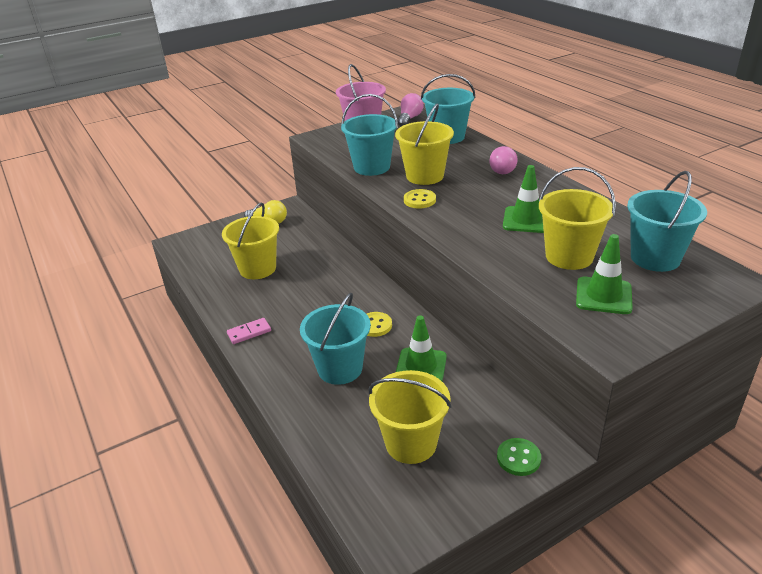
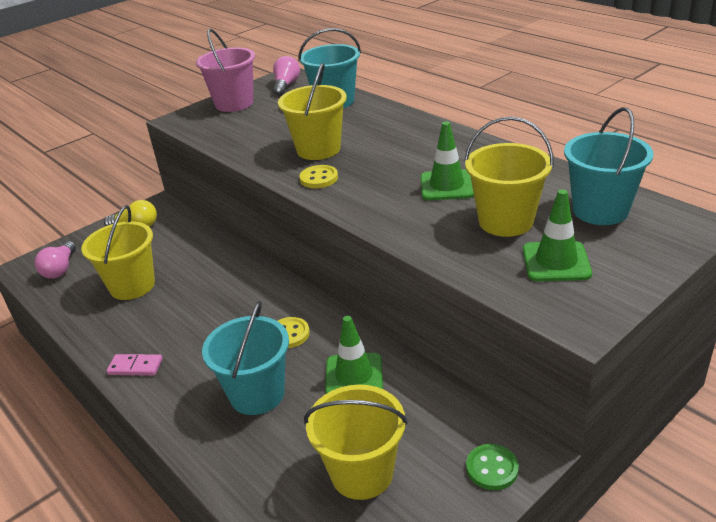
camera: 10 degrees left, 0 degrees up
(249, 332) = (135, 367): pink domino -> pink domino turned 45 degrees clockwise
(372, 167) = (253, 146): turquoise bucket -> none
(503, 169) = (406, 130): pink light bulb -> pink light bulb (60, 269)

